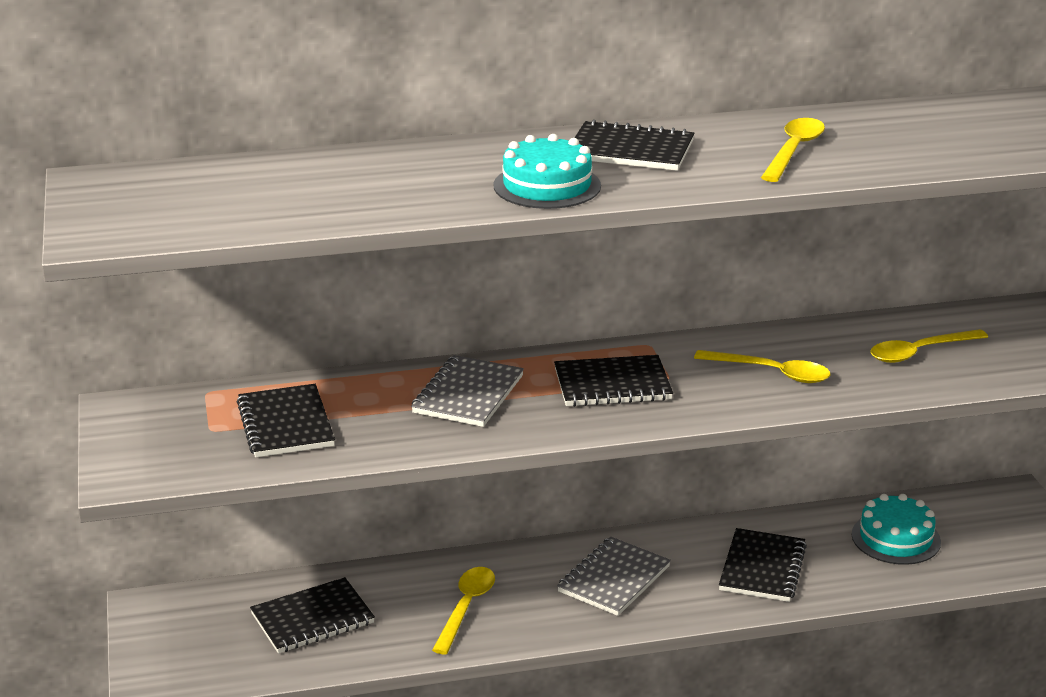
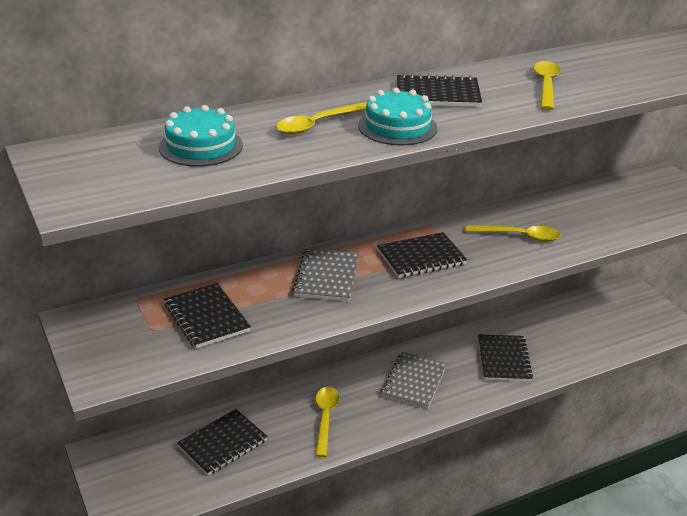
camera: 15 degrees left, 5 degrees up
(896, 538) = (574, 327): turquoise cake -> turquoise cake (201, 146)
(920, 352) = (602, 210): yellow spoon -> yellow spoon (317, 124)

